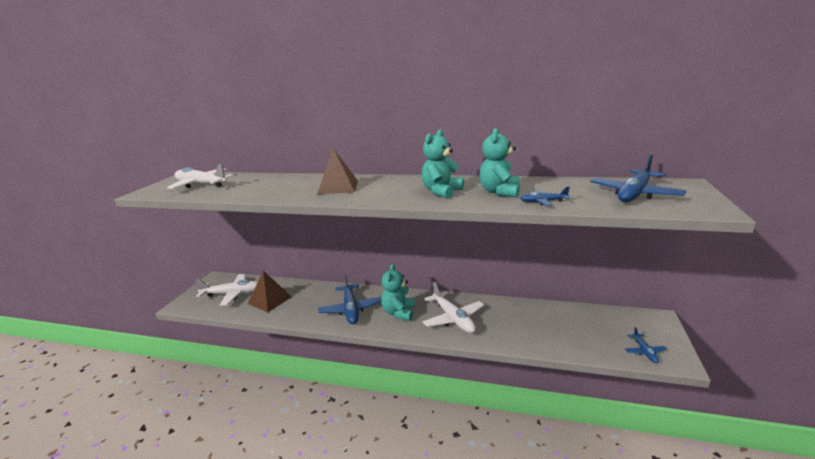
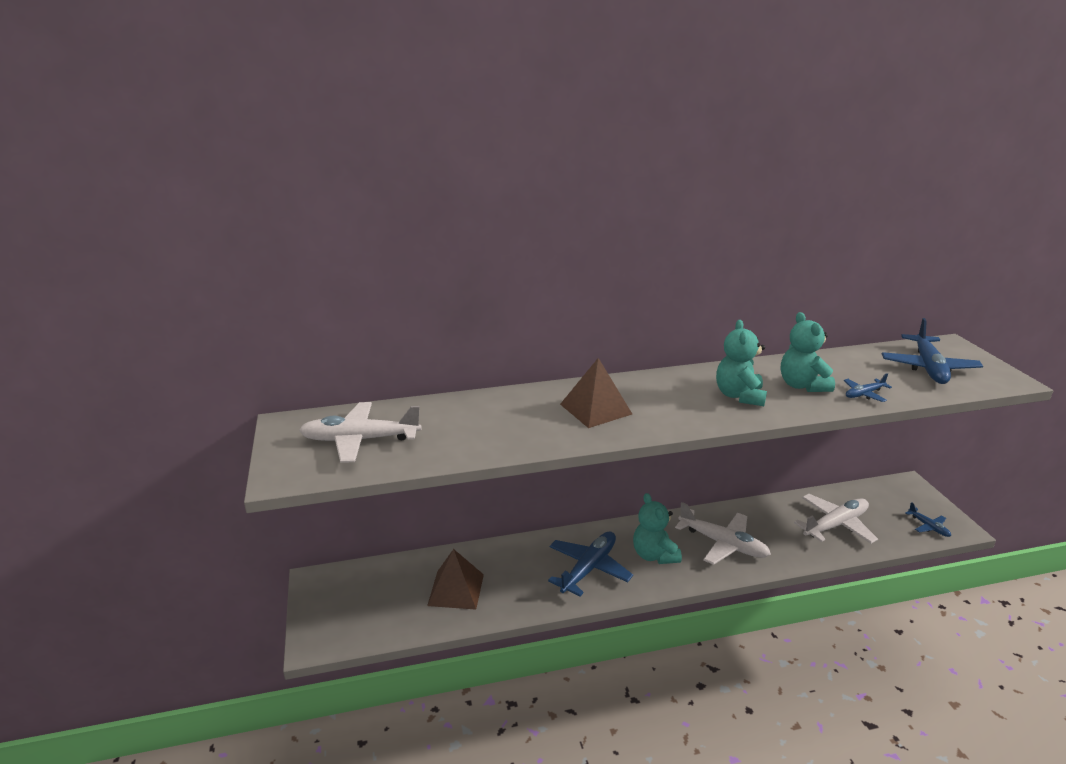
camera: 30 degrees left, 5 degrees up
(233, 294) = (383, 598): white plane -> white plane (835, 525)
(351, 309) = (588, 569): blue plane -> blue plane turned 105 degrees counterclockwise

